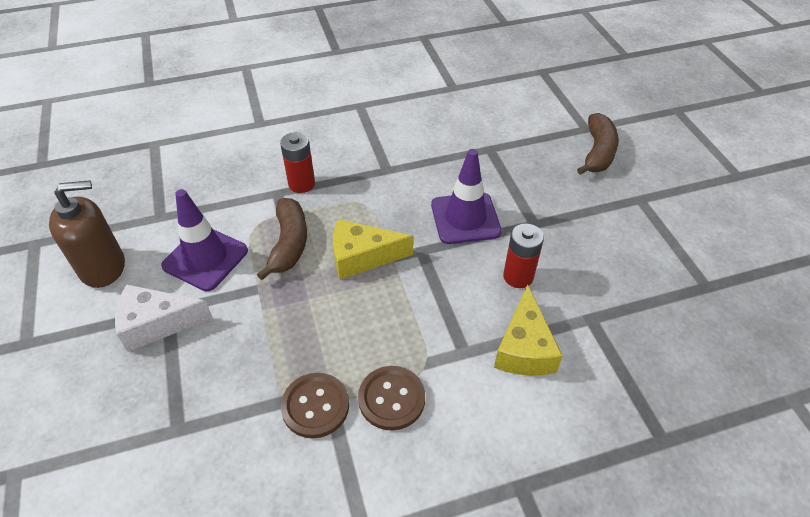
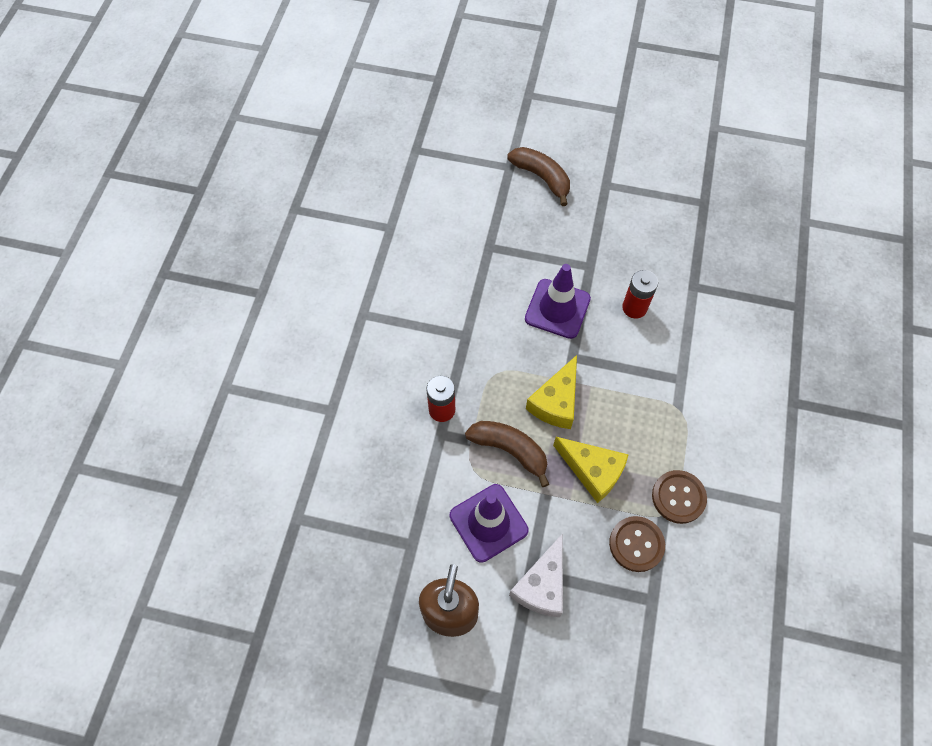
camera: 60 degrees left, 15 degrees up
(391, 399) = (696, 445): brown button -> brown button (636, 544)
(524, 348) = (697, 341): yellow cheese -> yellow cheese (592, 471)

